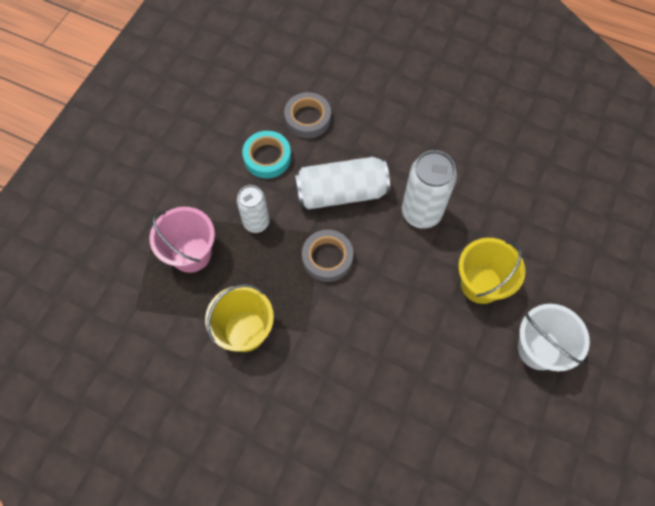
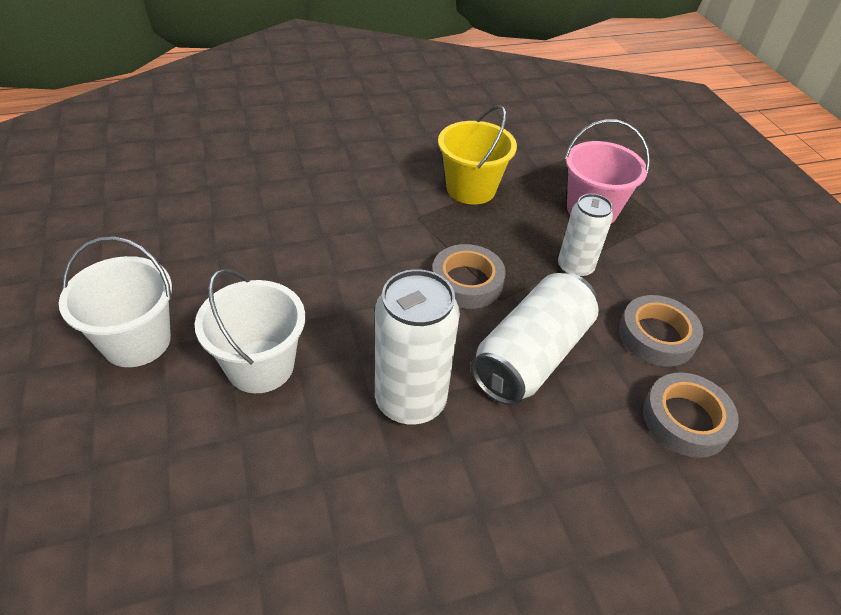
camera: 135 degrees right, 20 degrees down
(267, 157) = (656, 336): turquoise tape -> grey tape
(481, 284) = (260, 366): yellow bucket -> white bucket

